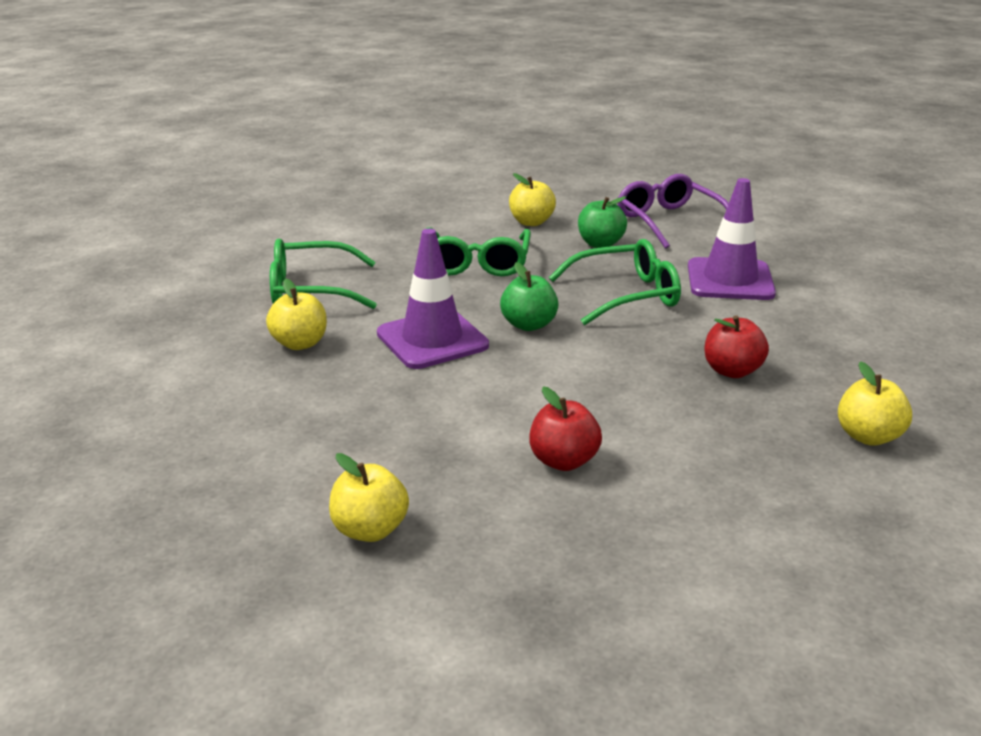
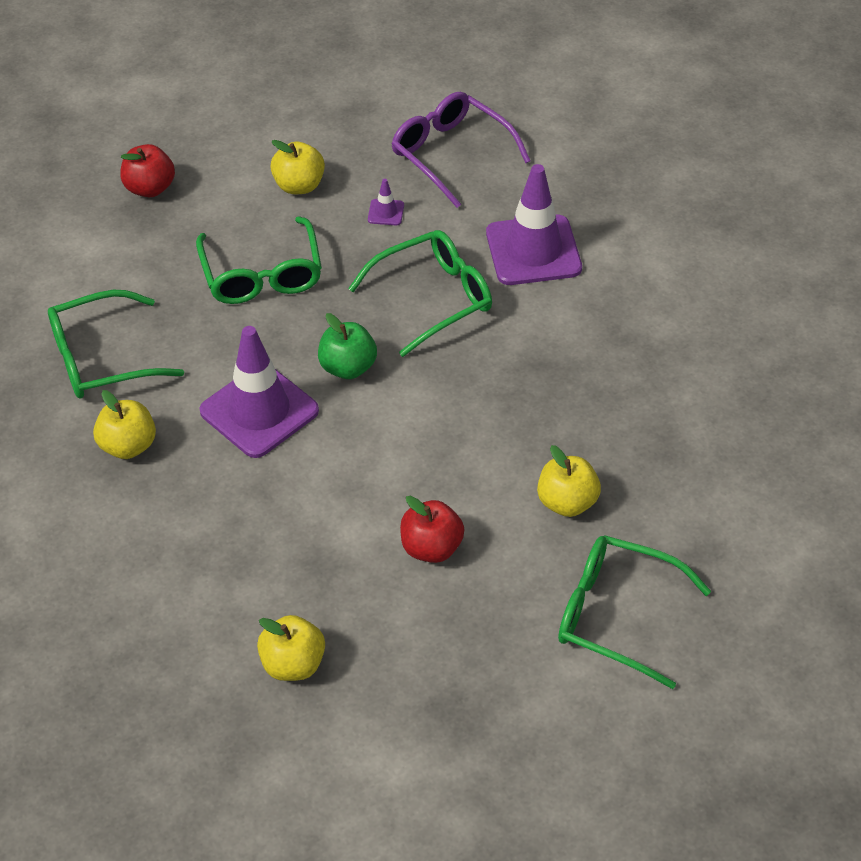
camera: 15 degrees left, 20 degrees up
(600, 244) = (386, 212): green apple -> purple traffic cone
(732, 371) = (556, 395): red apple -> red apple (150, 188)
(767, 557) = (617, 616): none -> green glasses
(868, 436) = (685, 457): yellow apple -> yellow apple (567, 502)

